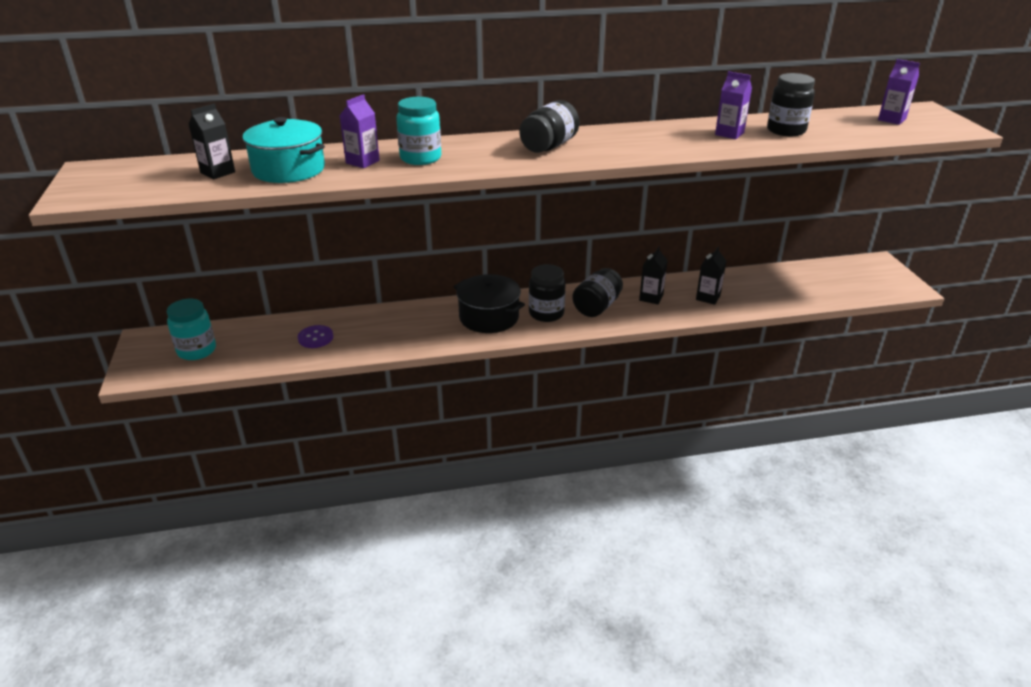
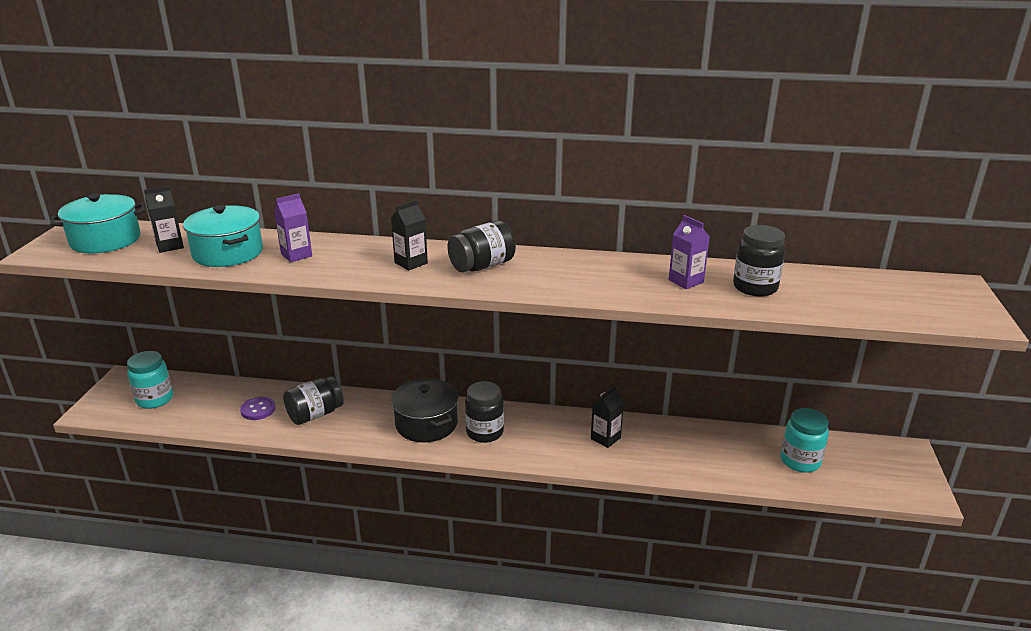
camera: 20 degrees right, 5 degrees down
(137, 177) = (105, 240): none -> turquoise pot
(420, 158) = (350, 260): turquoise jar -> turquoise jar (800, 461)
(597, 307) = (541, 436): black jar -> black jar (315, 414)
(708, 297) = (668, 452): black carton -> black carton (411, 263)
(892, 119) = (900, 293): purple carton -> none

